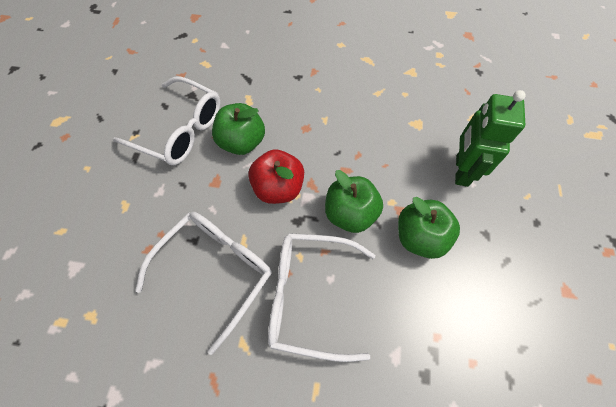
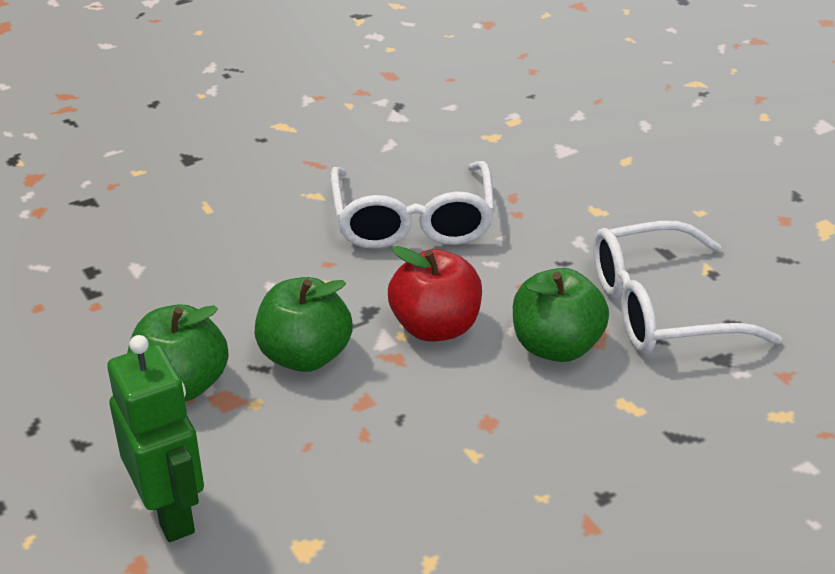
camera: 140 degrees right, 25 degrees down
(310, 296) = (280, 259): white glasses -> none

